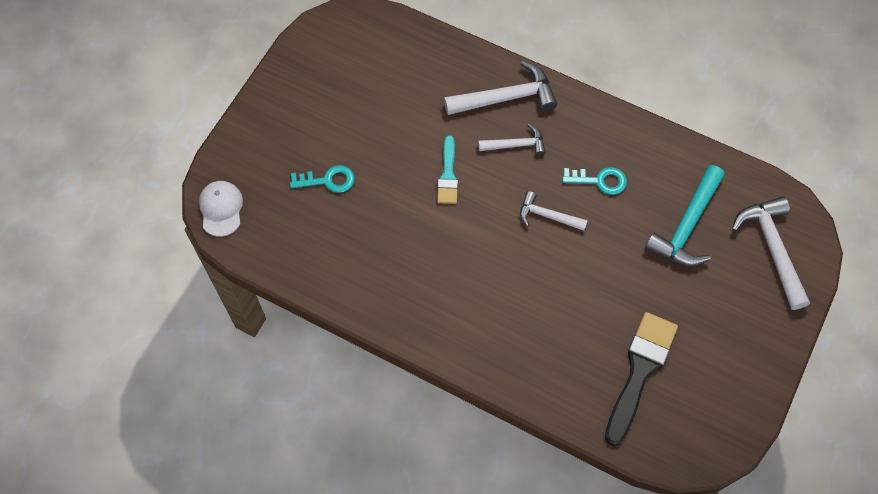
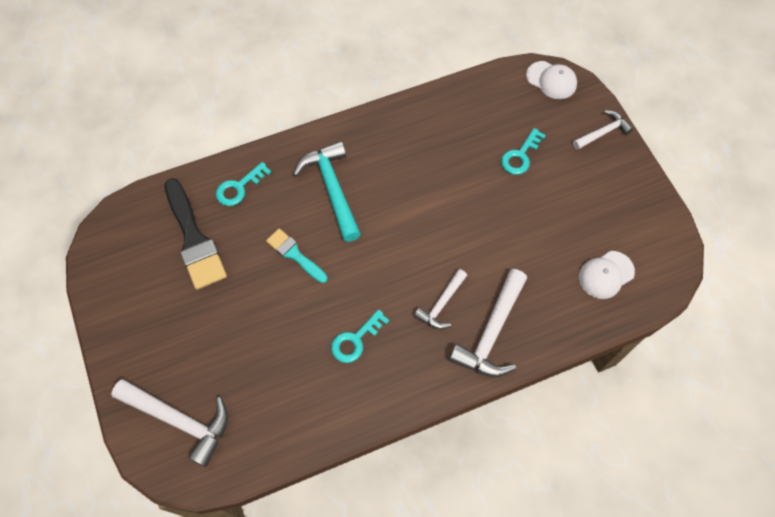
camera: 130 degrees right, 0 degrees up
(389, 56) = (606, 275): none -> white cap
(448, 175) = (457, 235): turquoise brush -> turquoise brush (294, 254)
(547, 216) = (361, 277): white hammer -> white hammer (603, 132)
(561, 379) = (239, 188): none -> turquoise key
(686, 226) = (259, 371): turquoise hammer -> turquoise hammer (332, 188)

